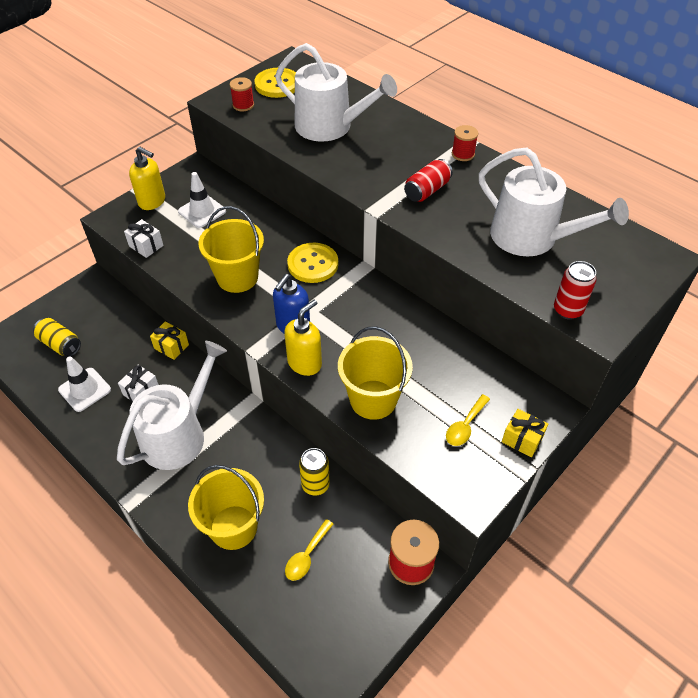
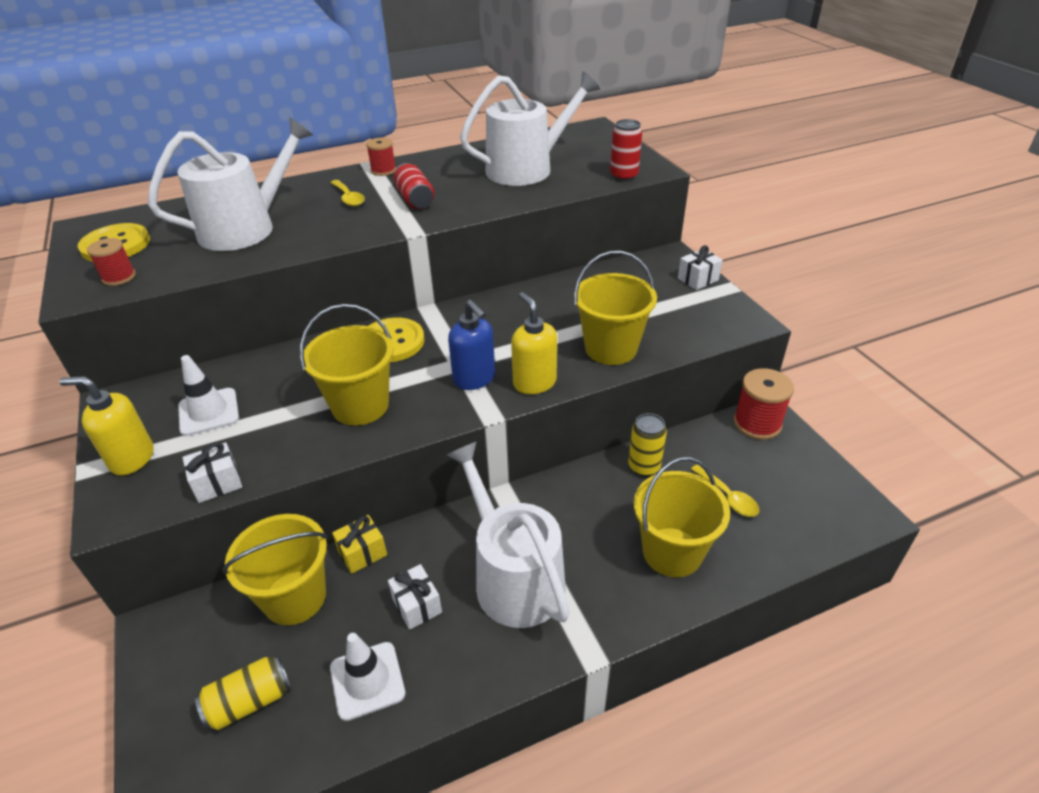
camera: 65 degrees left, 10 degrees down
(129, 330) = (295, 597): none -> yellow bucket
(152, 201) = (132, 458): yellow soap dispenser -> yellow soap dispenser turned 135 degrees counterclockwise
(465, 426) = (670, 304): yellow spoon -> yellow spoon (349, 198)
(522, 439) = (698, 279): yellow gift -> white gift

